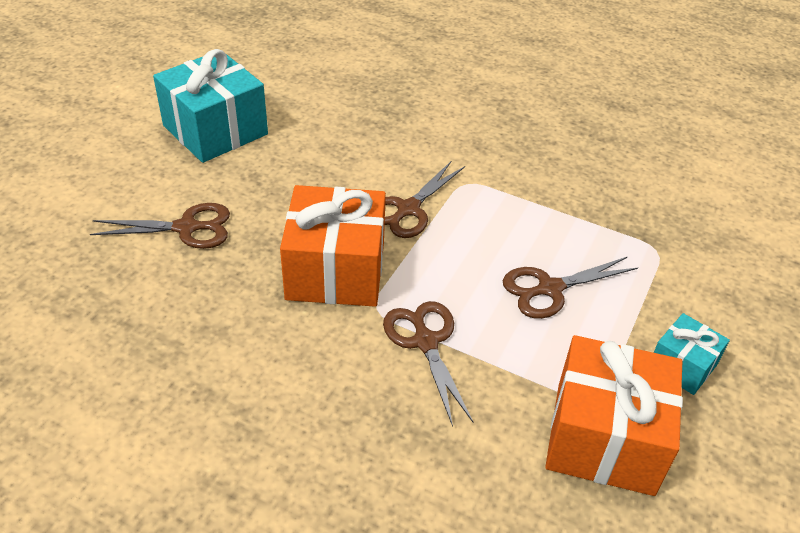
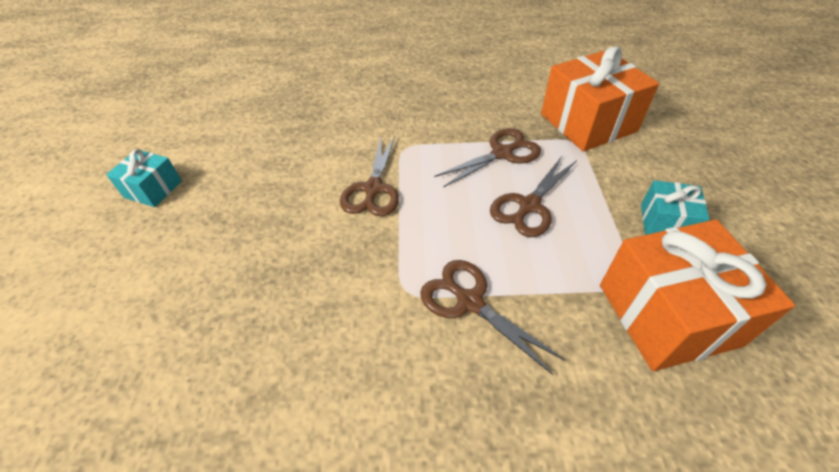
camera: 25 degrees left, 5 degrees up
(186, 228) = (173, 298): brown scissors -> brown scissors (502, 153)
(215, 130) = (153, 189): turquoise gift -> turquoise gift, size x0.52
(336, 270) = (347, 272): orange gift -> orange gift (588, 122)

